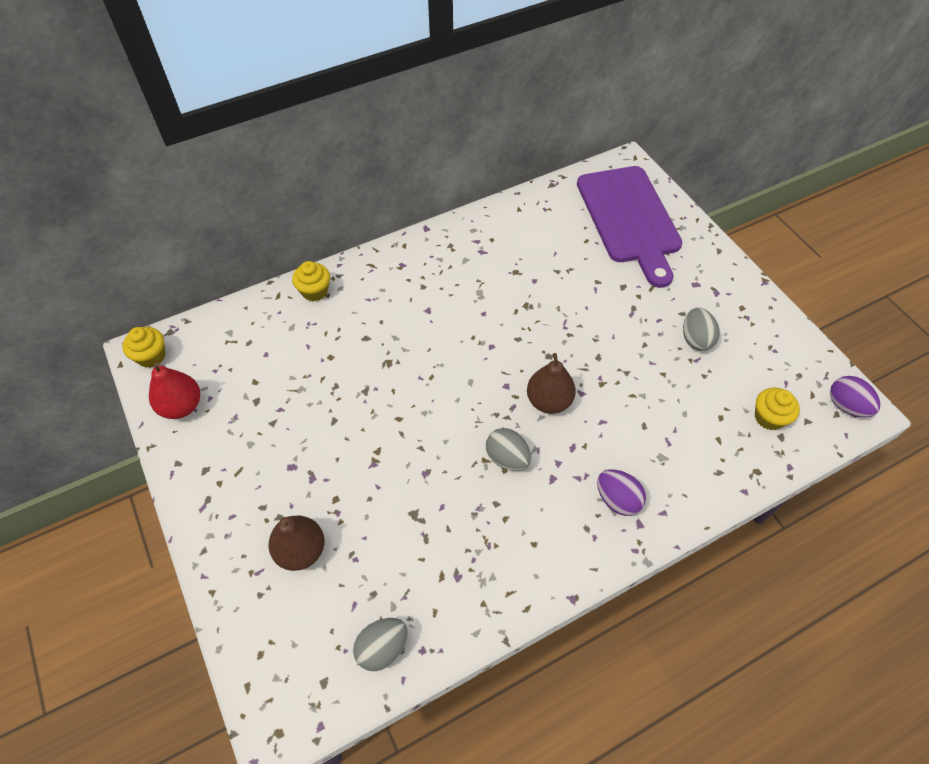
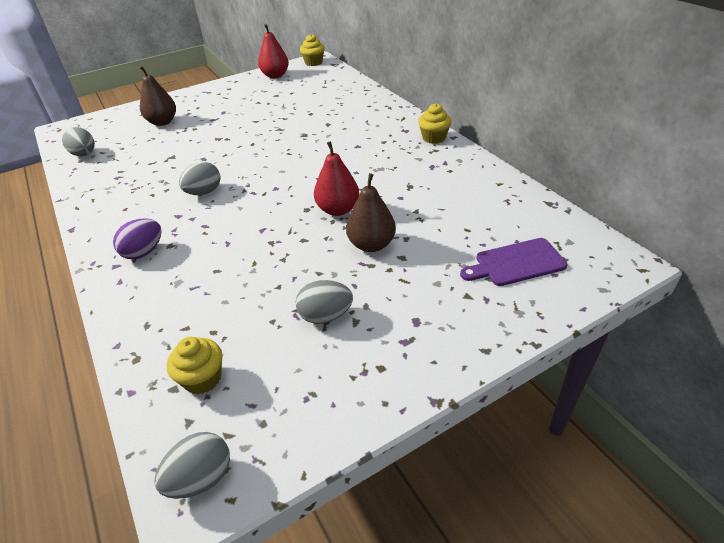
camera: 90 degrees right, 15 degrees down
(314, 291) = (372, 101): yellow cupcake -> yellow cupcake (434, 138)
(549, 401) = (255, 211): brown pear -> brown pear (371, 245)
(551, 329) = (338, 209): none -> red pear
(629, 219) = (516, 263): purple cutting board -> purple cutting board, size x0.51
(846, 406) = (201, 478): purple egg -> grey egg

